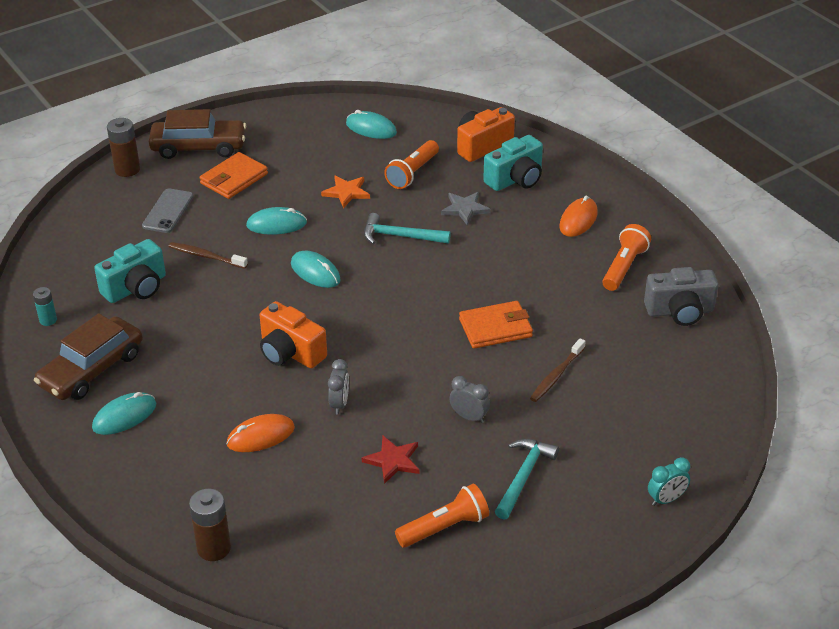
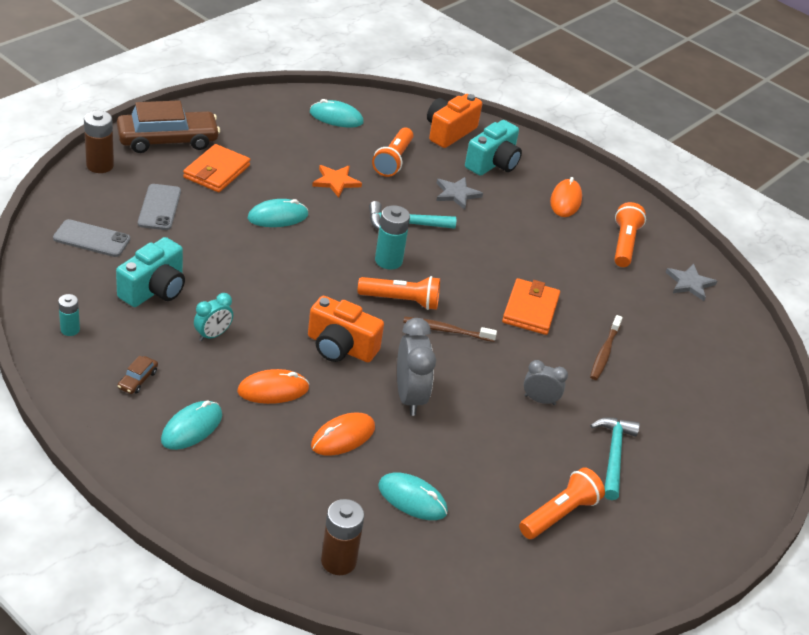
camera: 20 degrees left, 0 degrees up
(92, 369) = (138, 380): brown car -> brown car, size x0.40
(96, 238) = (92, 239): none -> grey phone
(206, 256) = (217, 253): brown toothbrush -> brown toothbrush (446, 330)
(211, 387) = (273, 390): none -> orange mouse
(315, 272) = (335, 263): turquoise mouse -> turquoise mouse (412, 499)
(339, 404) = (409, 397): grey clock -> grey clock, size x1.70
(367, 312) = (401, 301): none -> orange flashlight
(369, 272) = (388, 260): none -> turquoise battery
(393, 460) = (484, 450): red star -> none
(495, 328) = (530, 310): orange wallet -> orange wallet turned 45 degrees counterclockwise
(666, 499) = (749, 465): turquoise clock -> turquoise clock (213, 335)
(679, 311) = (689, 283): grey camera -> grey star

